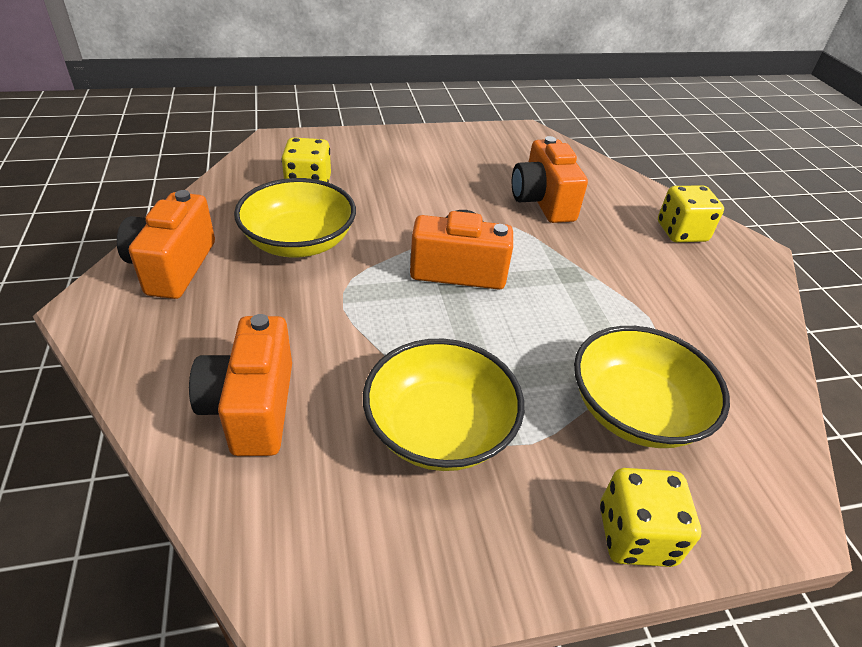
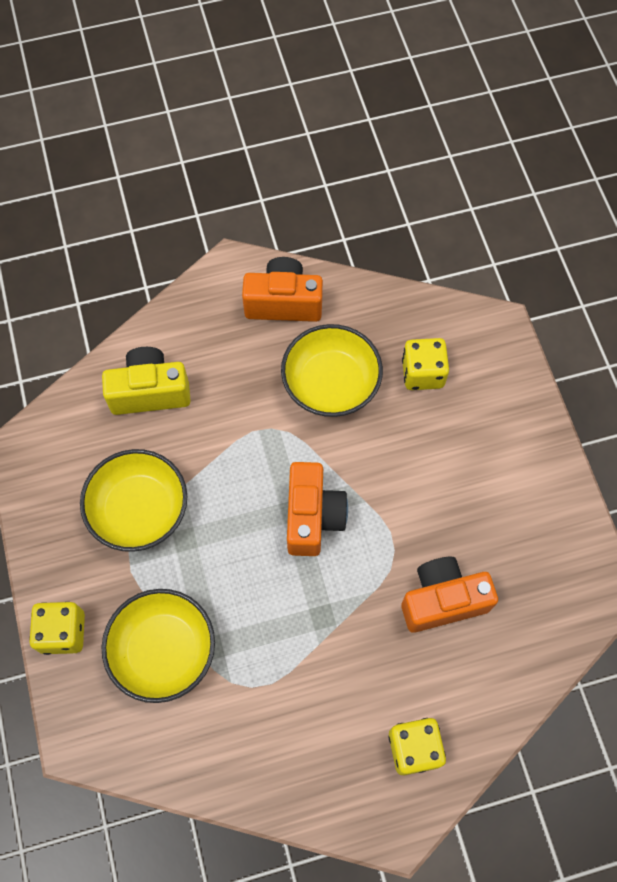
camera: 90 degrees right, 25 degrees up
(252, 407) = (150, 391): orange camera -> yellow camera

